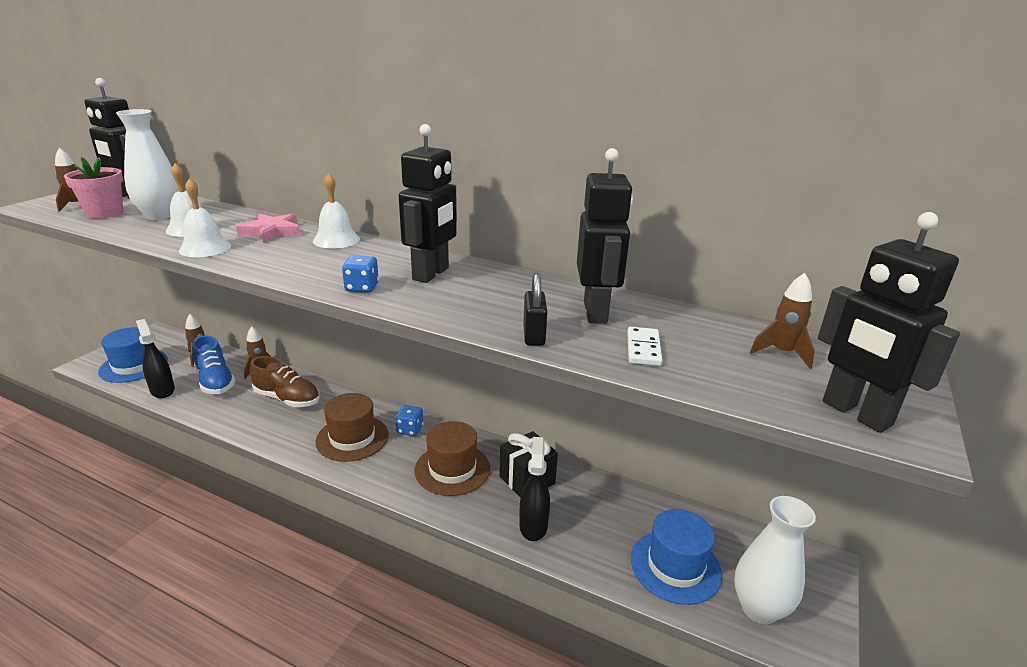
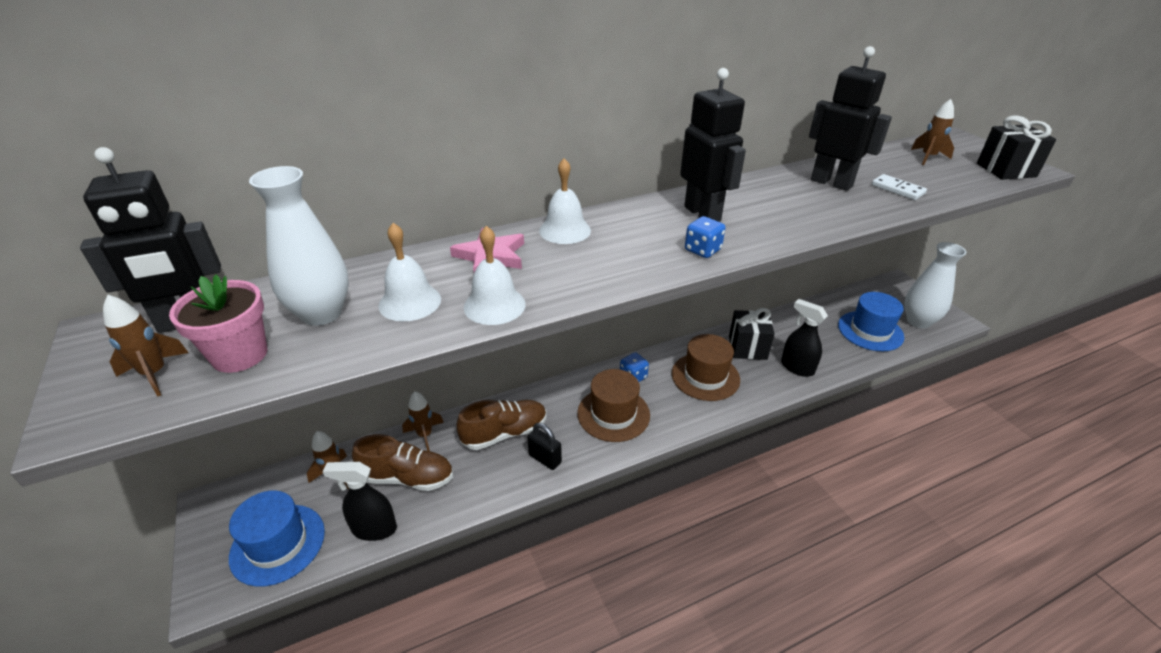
camera: 50 degrees left, 10 degrees up
(215, 381) = (407, 477): blue shoe -> brown shoe
(534, 336) = (853, 214): black padlock -> black padlock (545, 459)
(856, 414) = (1006, 170): black robot -> black gift

